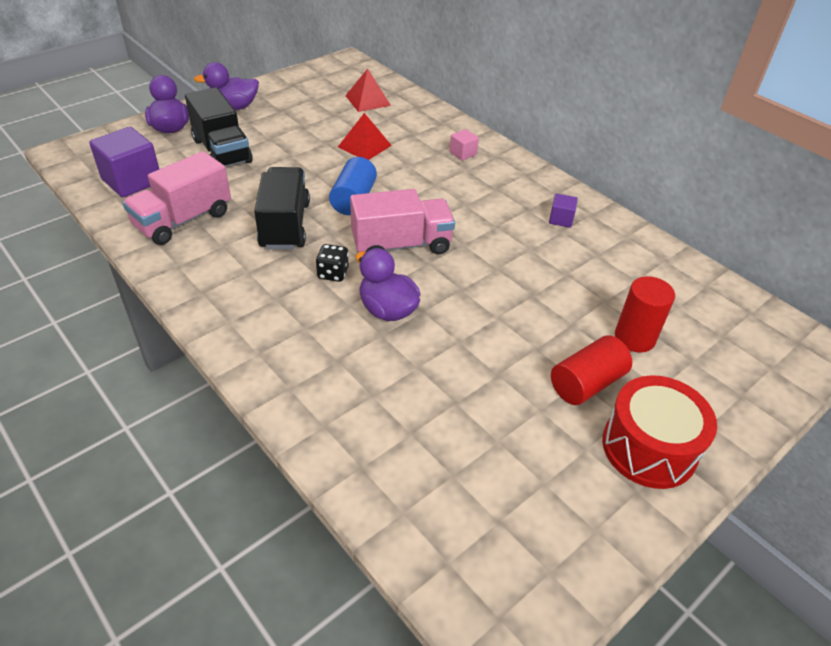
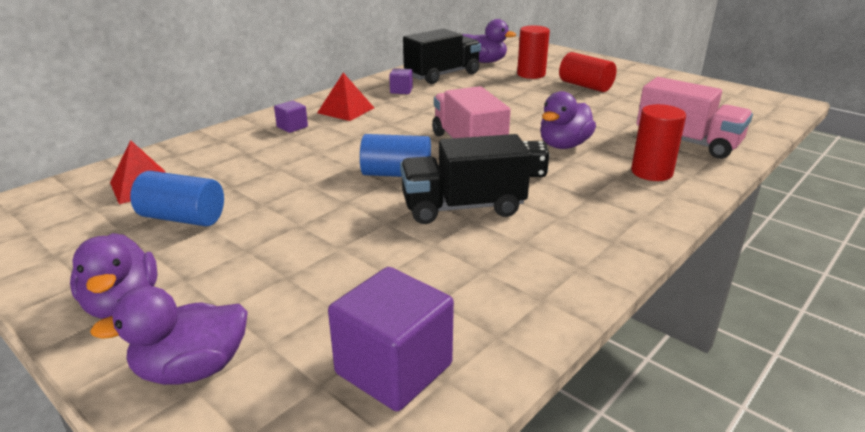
camera: 95 degrees left, 15 degrees down
(183, 220) = (484, 284): pink truck -> pink truck (687, 142)
(222, 151) = (285, 287): black truck -> black truck (442, 75)
(306, 357) = (651, 172): none -> red cylinder
(318, 116) = (182, 218): none -> blue cylinder
(364, 146) = (274, 178): red pyramid -> red pyramid (346, 110)
(463, 153) = (292, 127): pink cube -> purple cube
(649, 447) = (622, 74): red drum -> none
(689, 302) = (484, 61): none -> purple duck

